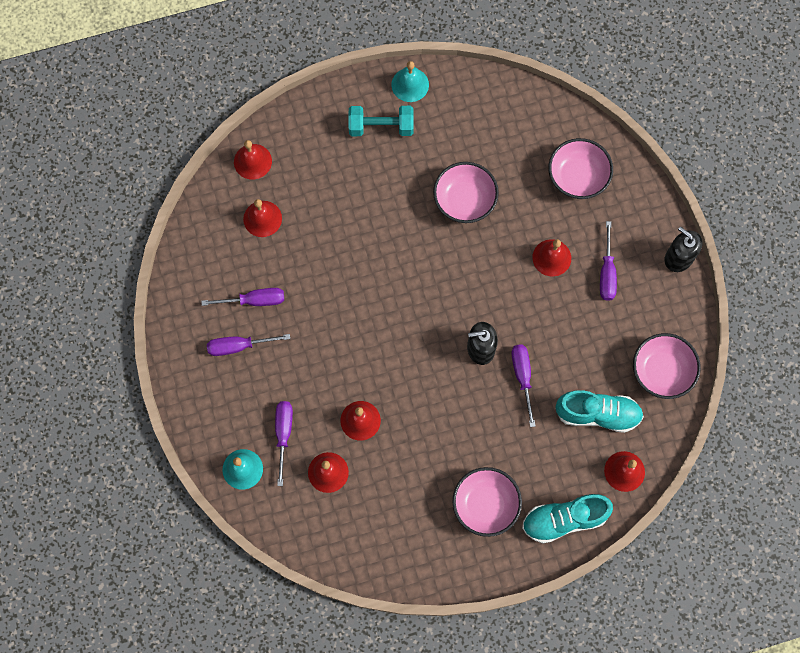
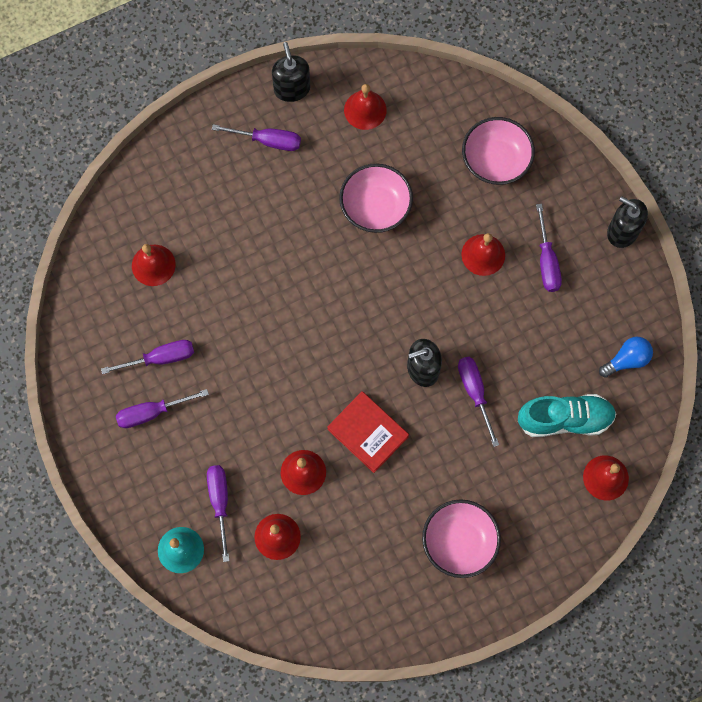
camera: 10 degrees left, 0 degrees up
(252, 161) = (131, 203): red bell -> red bell (365, 110)
(381, 127) = (268, 141): turquoise dumbbell -> purple screwdriver
(410, 84) = (292, 88): turquoise bell -> black soap dispenser
(422, 396) = (368, 433): none -> red book
(564, 519) = (549, 543): turquoise shoe -> none
(662, 371) = (626, 360): pink bowl -> blue light bulb

